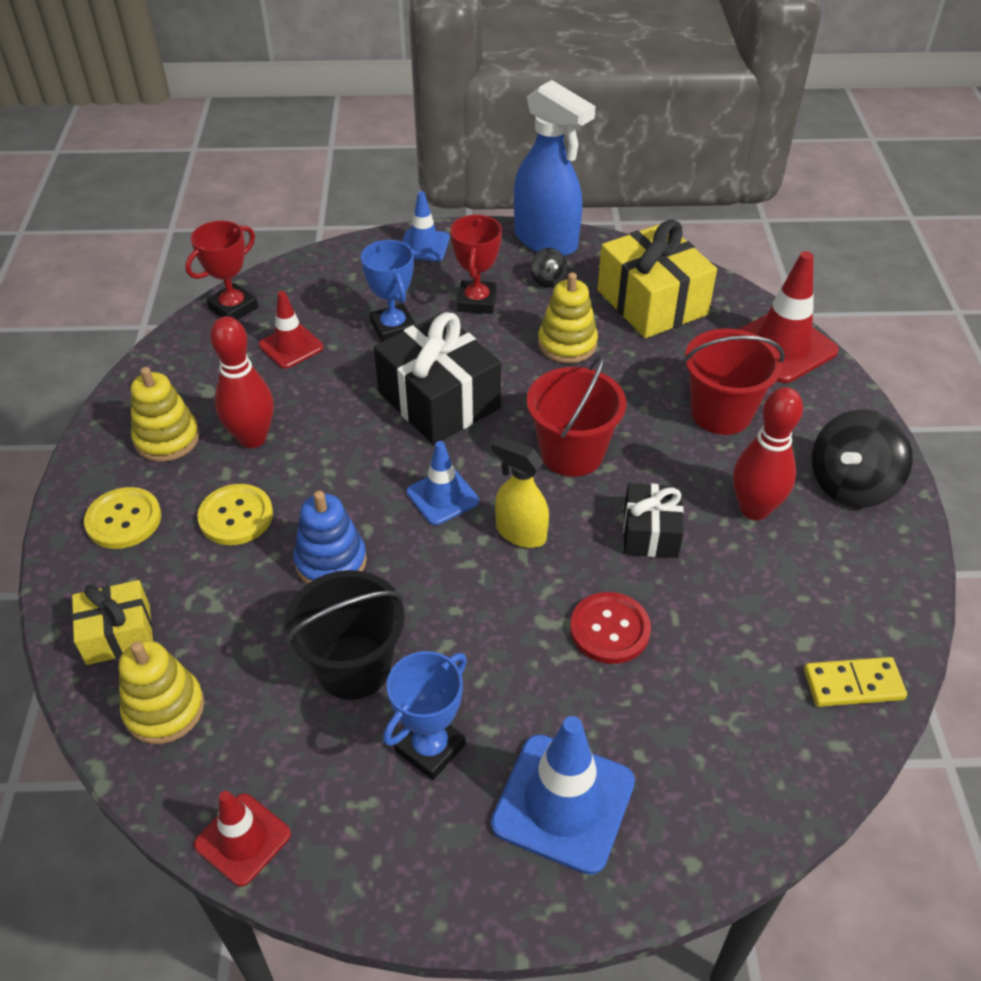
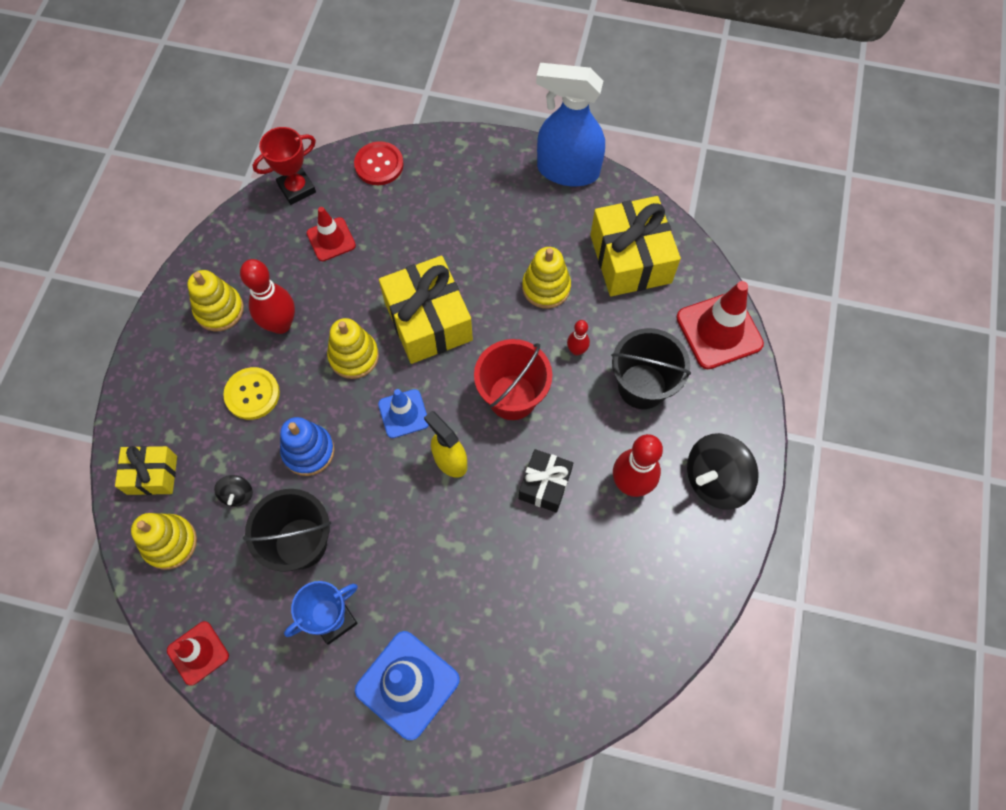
camera: 15 degrees right, 20 degrees up
(124, 520) = (174, 377): yellow button -> none
(358, 452) = (354, 356): none -> yellow stacking toy
(393, 328) = (414, 238): blue trophy -> none
(424, 245) = (464, 154): blue traffic cone -> none
(439, 400) = (428, 321): black gift -> yellow gift
(476, 302) = (488, 225): red trophy -> none
(546, 241) = (567, 170): blue spray bottle -> blue spray bottle turned 135 degrees clockwise
(548, 280) = (553, 215): black spinning top -> black spinning top (237, 494)
(609, 629) = (485, 560): red button -> red button (379, 165)
(629, 394) = (576, 350): none -> red bowling pin
(721, 413) = (642, 386): red bucket -> black bucket
(853, 684) = (639, 650): yellow domino -> none

